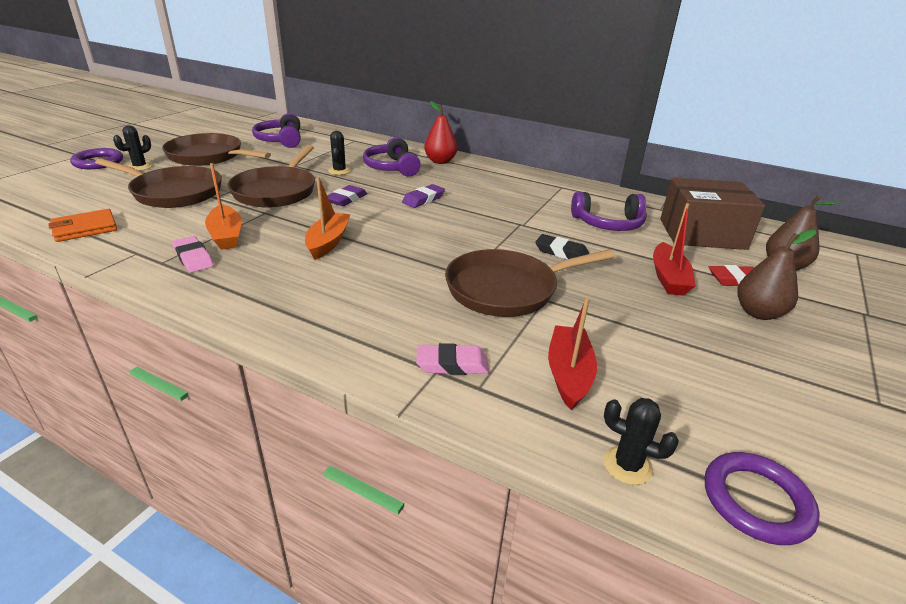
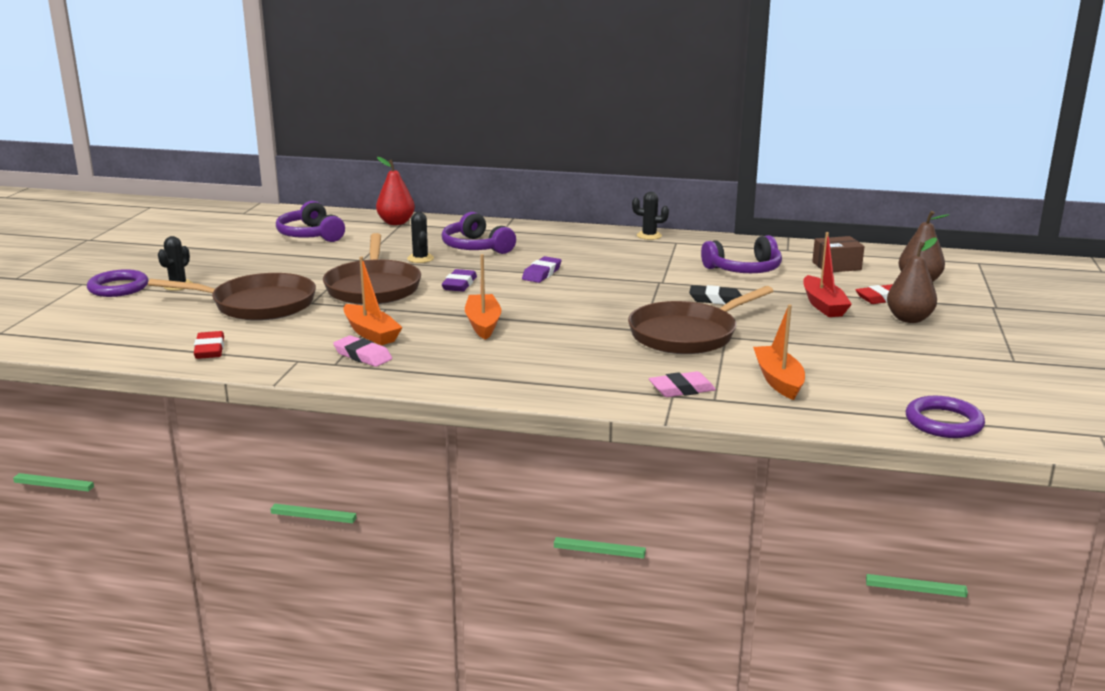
camera: 15 degrees left, 10 degrees down
(85, 228) = (210, 349): orange wallet -> red eraser
(209, 156) = (246, 264): brown pan -> none
(440, 161) = (524, 234): red pear -> red pear (396, 222)
(568, 374) = (778, 380): red boat -> orange boat
(627, 465) = (851, 420): black cactus -> black cactus (649, 236)
(702, 234) = (836, 266): brown box -> brown box, size x0.54

